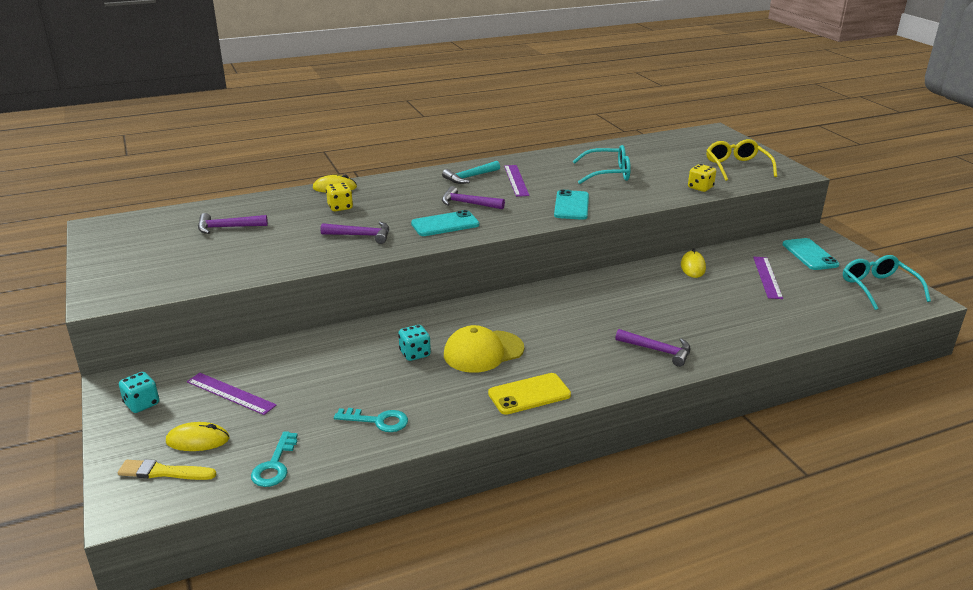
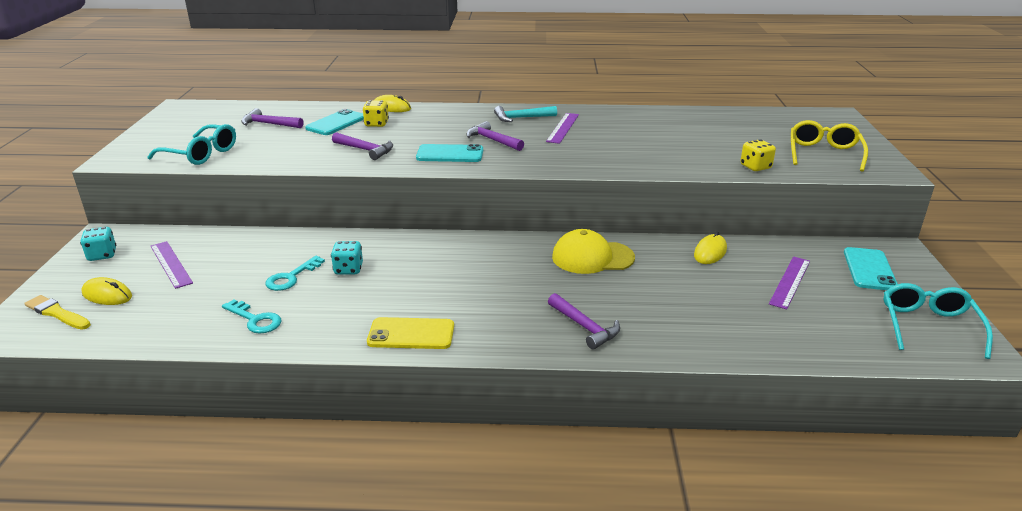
camera: 25 degrees right, 0 degrees up
(274, 465) = (137, 333): turquoise key -> turquoise key (291, 277)
(483, 352) = (410, 283): yellow cap -> yellow cap (592, 257)
(571, 205) = (592, 159): turquoise phone -> turquoise phone (336, 123)
(608, 173) = (665, 136): turquoise glasses -> turquoise glasses (201, 154)

